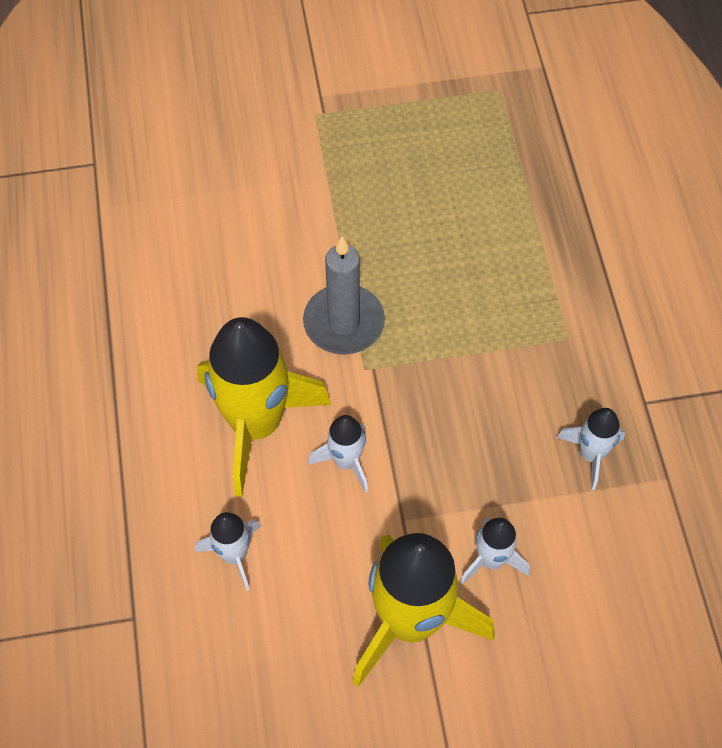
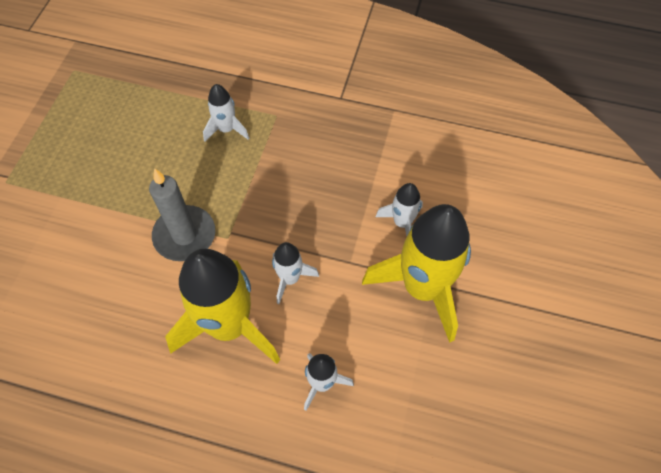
camera: 65 degrees left, 0 degrees up
(591, 454) = (359, 139): white rocket -> white rocket (226, 129)

